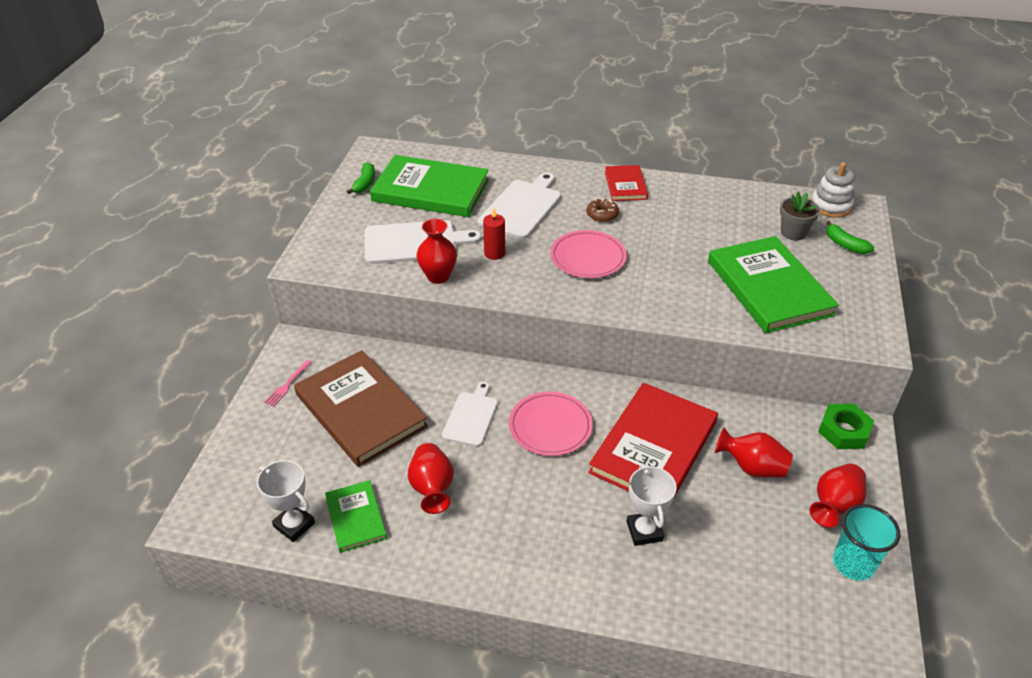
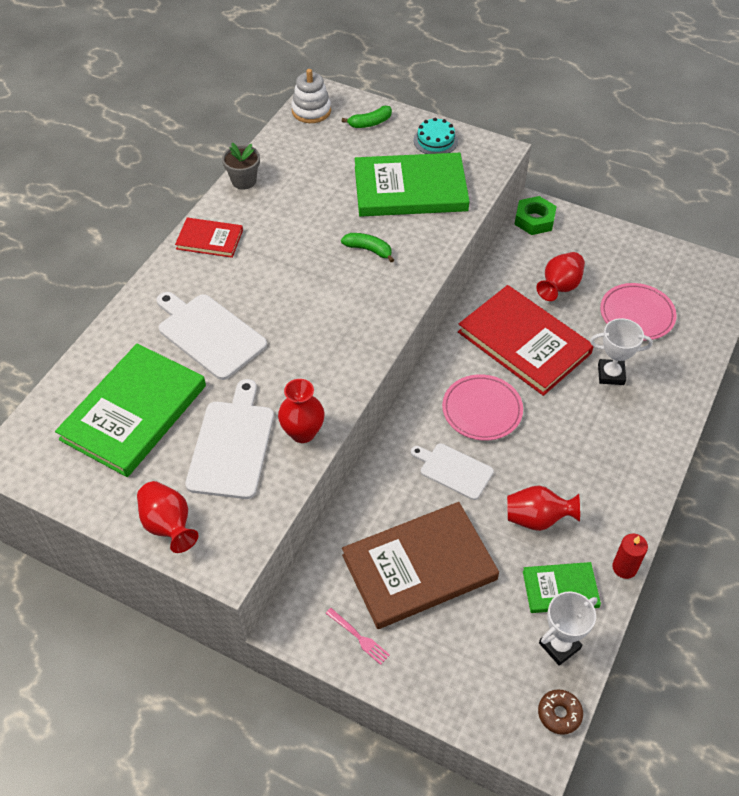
camera: 75 degrees left, 10 degrees up
(365, 184) = (84, 479): green banana -> green banana (369, 250)
(494, 253) = (282, 375): red candle -> red candle (624, 567)
(588, 257) = (319, 300): pink plate -> pink plate (637, 314)
(602, 215) = (253, 271): brown donut -> brown donut (559, 714)
(793, 233) = (340, 148): grey flower pot -> grey flower pot (244, 181)
(834, 506) = (606, 253): red vase -> red vase (168, 525)
(853, 563) = (658, 262): turquoise cup -> none
(855, 293) = (435, 141): none -> turquoise cake

